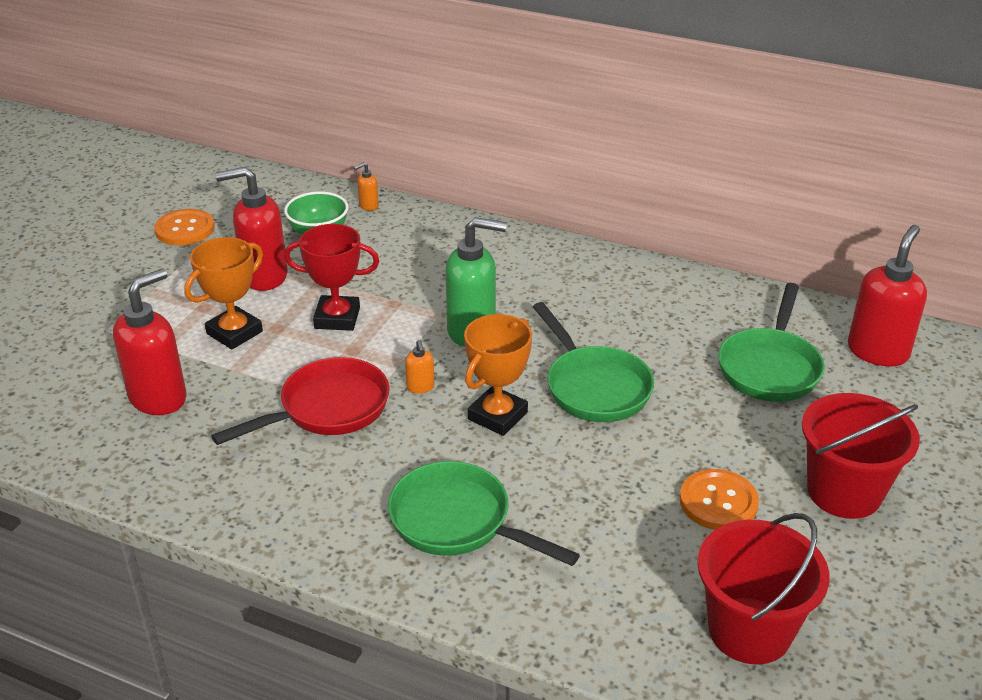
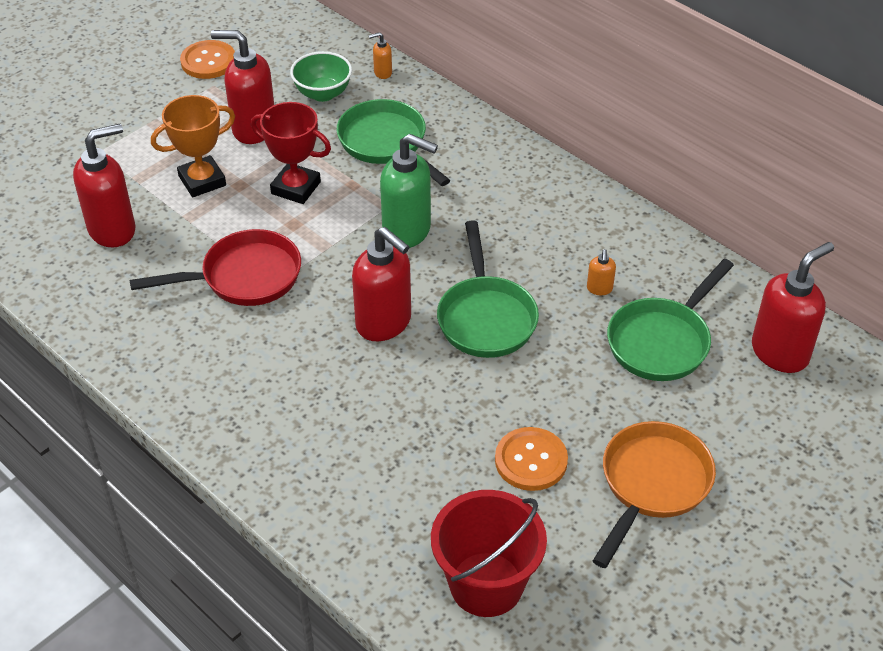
camera: 20 degrees right, 10 degrees up
(420, 387) = (332, 277): orange soap dispenser -> orange soap dispenser (599, 289)
(458, 522) = (298, 414): green pan -> green pan (386, 144)
(497, 416) = (384, 323): orange trophy -> red soap dispenser
(844, 492) = (652, 484): red bucket -> orange pan

